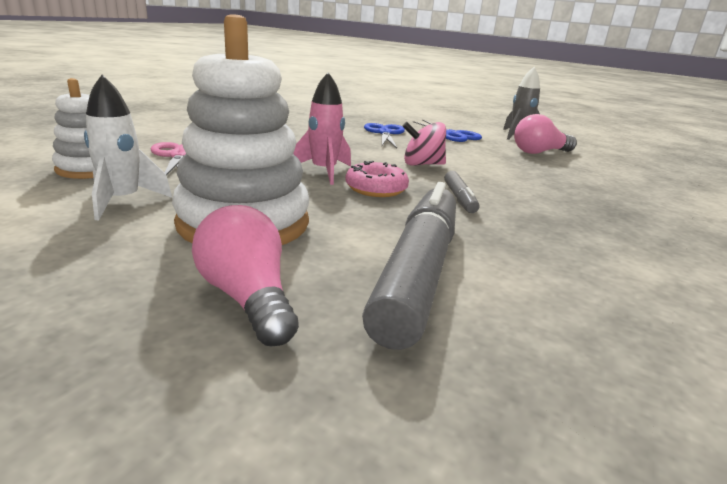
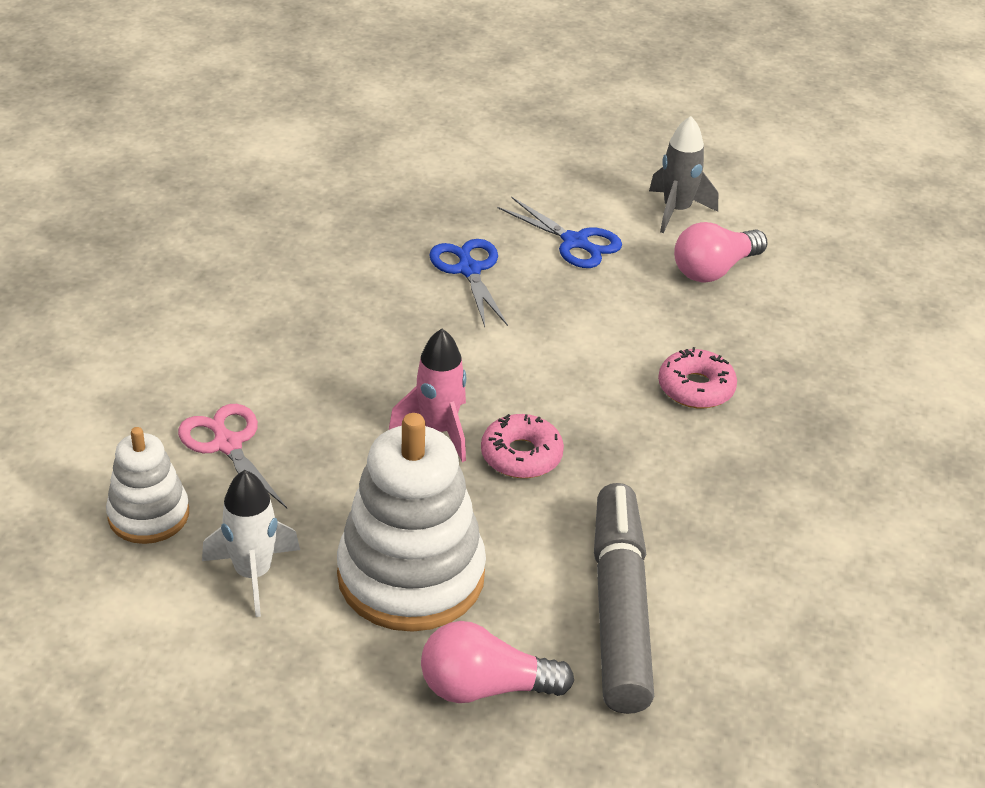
camera: 15 degrees left, 15 degrees up
(247, 298) = (485, 687): pink light bulb -> pink light bulb turned 45 degrees counterclockwise
(422, 164) = (557, 367): pink spinning top -> none
(459, 198) = (628, 449): grey marker -> none
(519, 184) = (696, 388): none -> pink donut

